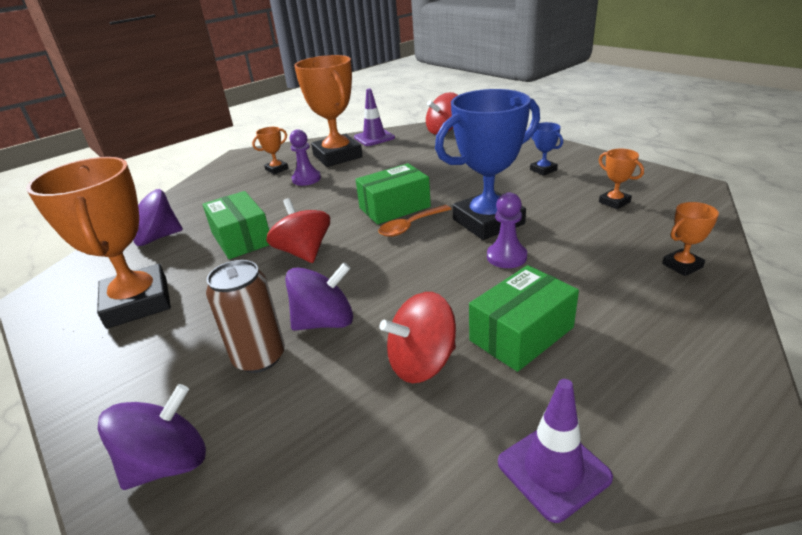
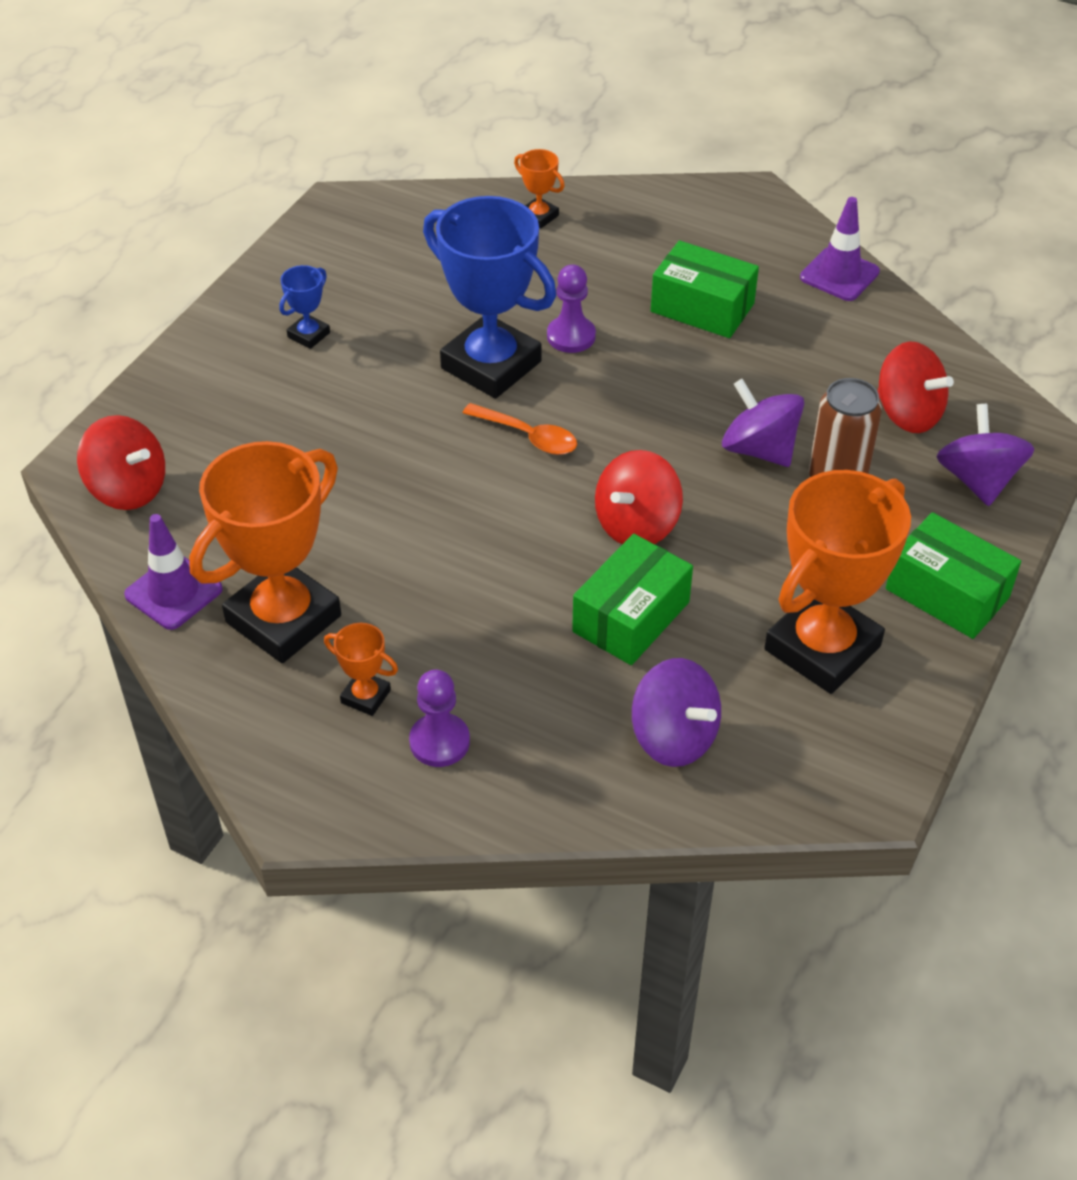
camera: 115 degrees left, 15 degrees up
(168, 463) = (977, 480): purple spinning top -> purple spinning top turned 60 degrees clockwise
(306, 179) = (401, 625): purple pawn -> purple pawn (439, 742)
(394, 207) = (478, 469): green box -> green box (947, 593)
(422, 362) = (776, 362): red spinning top -> red spinning top (907, 414)
(614, 202) = (403, 264): orange trophy -> none

